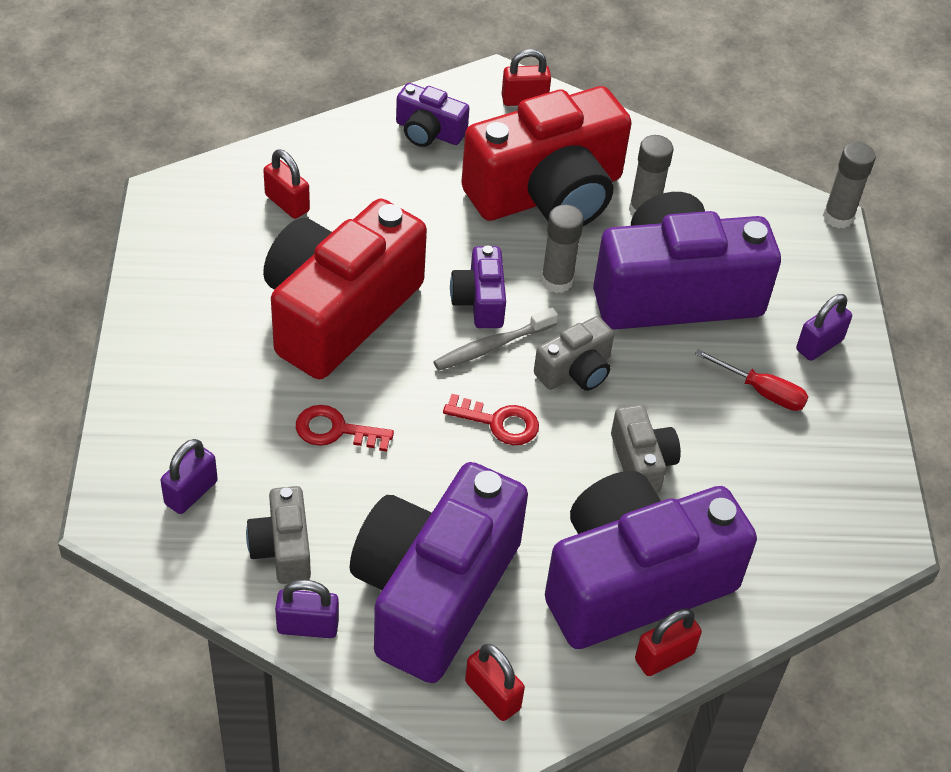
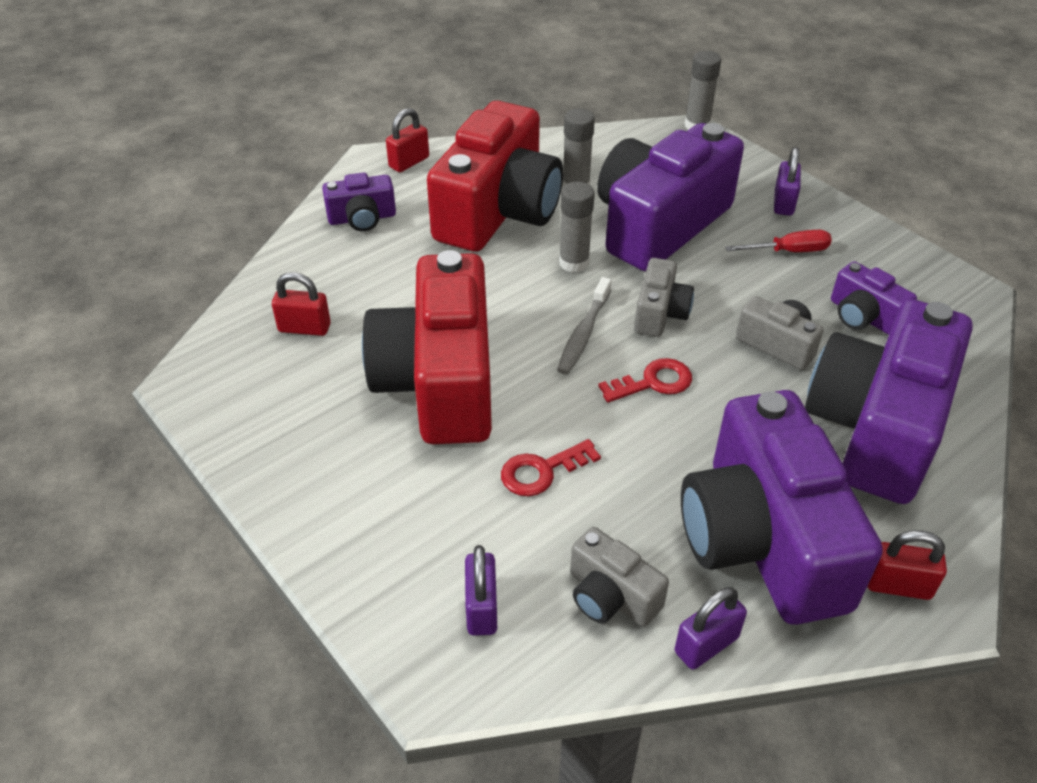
camera: 35 degrees left, 5 degrees down
(480, 301) = (537, 308): purple camera -> purple camera (863, 316)
(664, 656) = (960, 464): red padlock -> none

